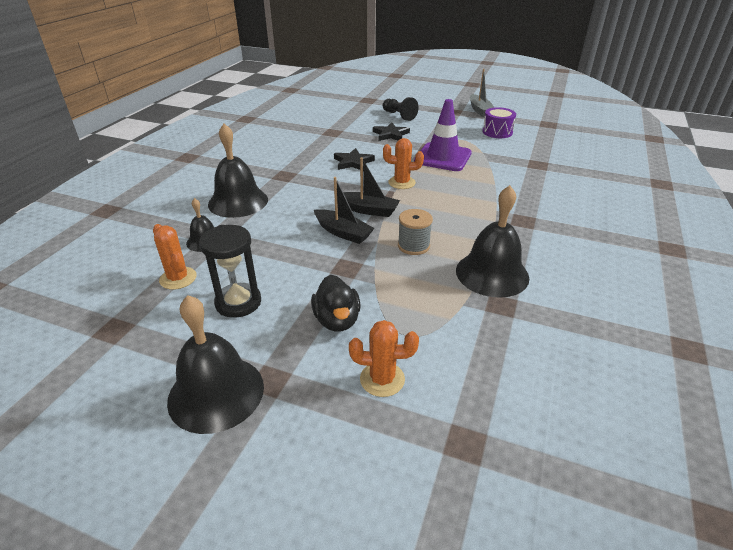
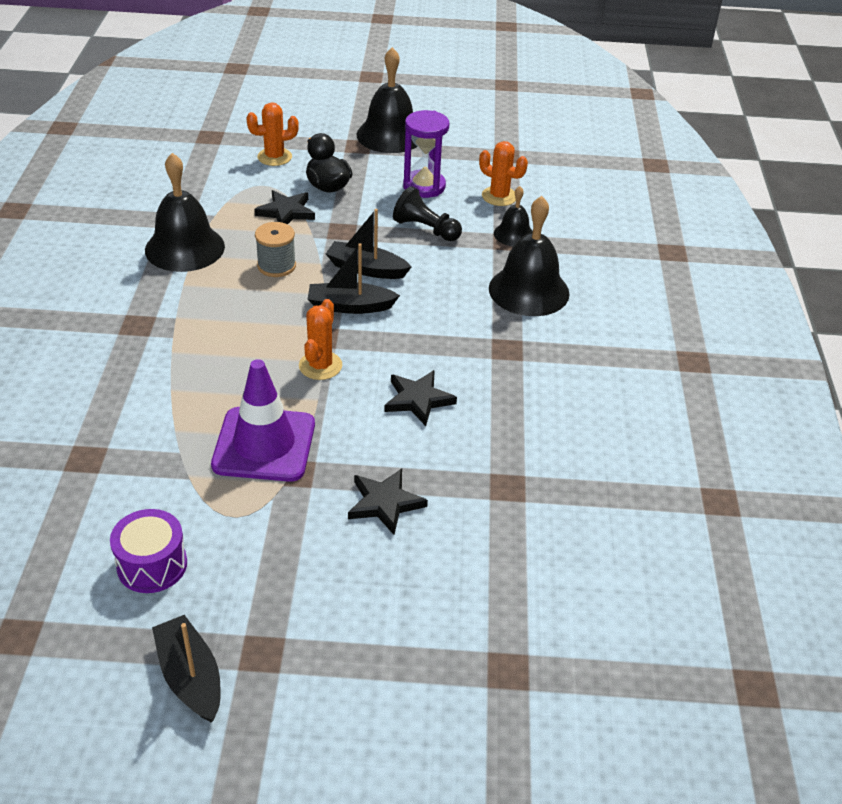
camera: 160 degrees right, 5 degrees up
(238, 302) = (424, 186): black hourglass -> purple hourglass
(391, 295) = (286, 212): none -> black star
(399, 116) = (394, 594): black pawn -> black pawn (426, 229)
(401, 183) = (320, 366): orange cactus -> orange cactus turned 60 degrees counterclockwise
(480, 110) = (190, 677): grey boat -> black boat

